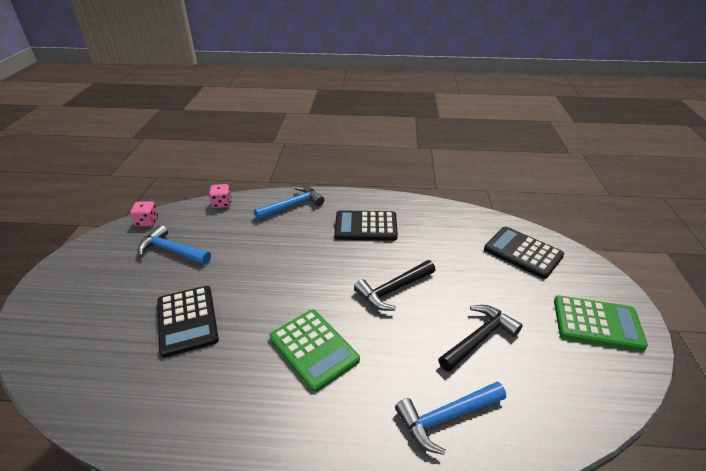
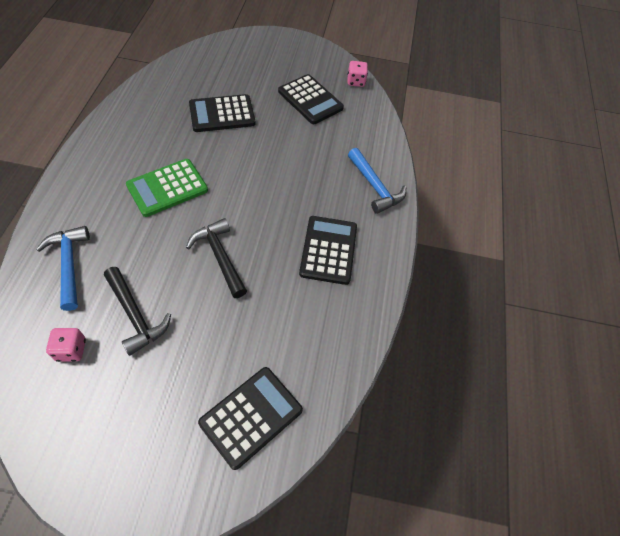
camera: 90 degrees right, 20 degrees up
(171, 251) = (310, 100): blue hammer -> black calculator
(222, 203) = (382, 130): pink dice -> pink dice (71, 350)
(597, 323) = (113, 450): green calculator -> none

